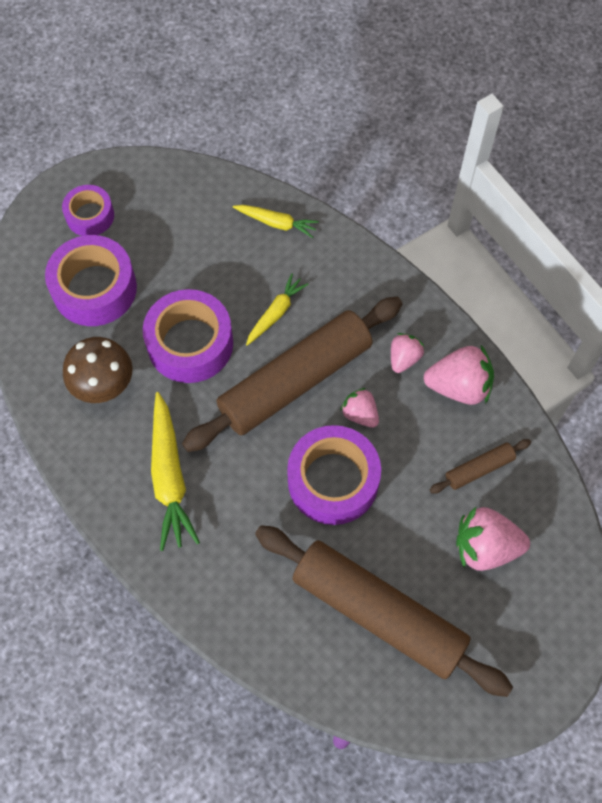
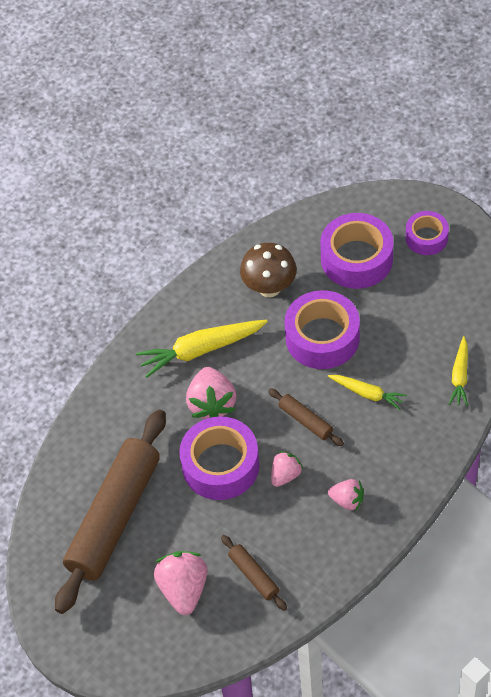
camera: 85 degrees right, 10 degrees down
(295, 381) = (305, 421): brown rolling pin -> brown rolling pin, size x0.42
(458, 386) = (330, 548): pink strawberry -> pink strawberry (212, 404)

